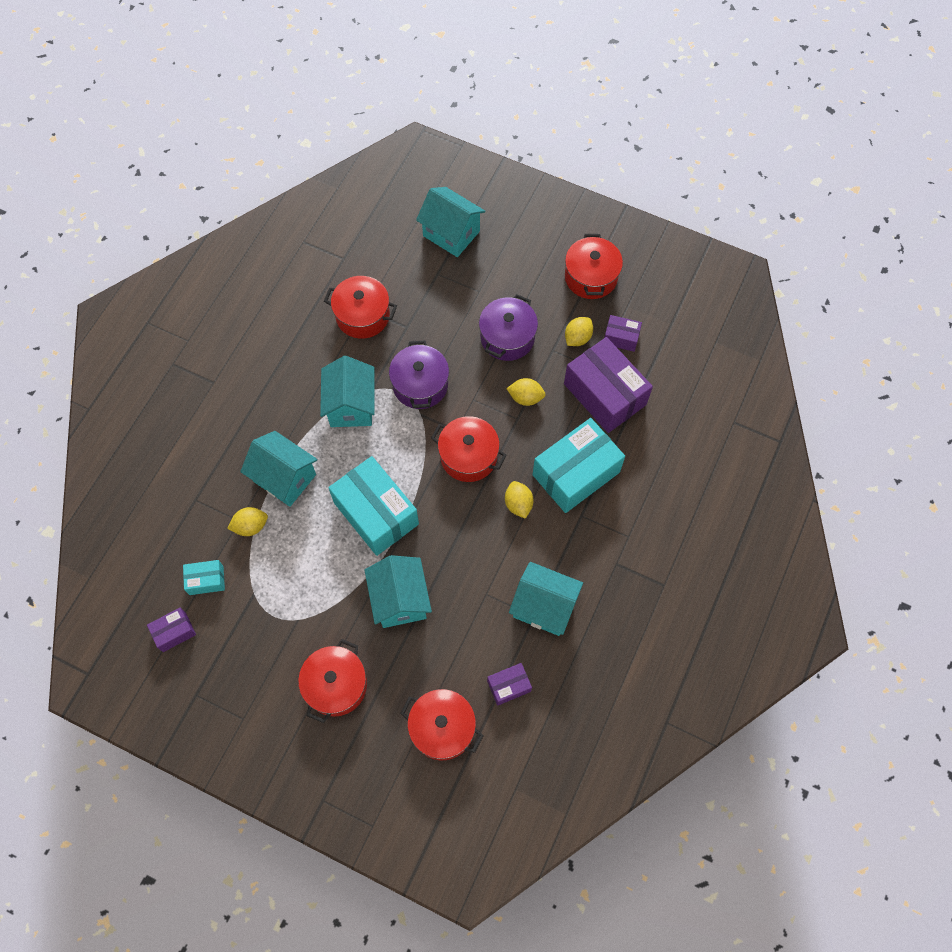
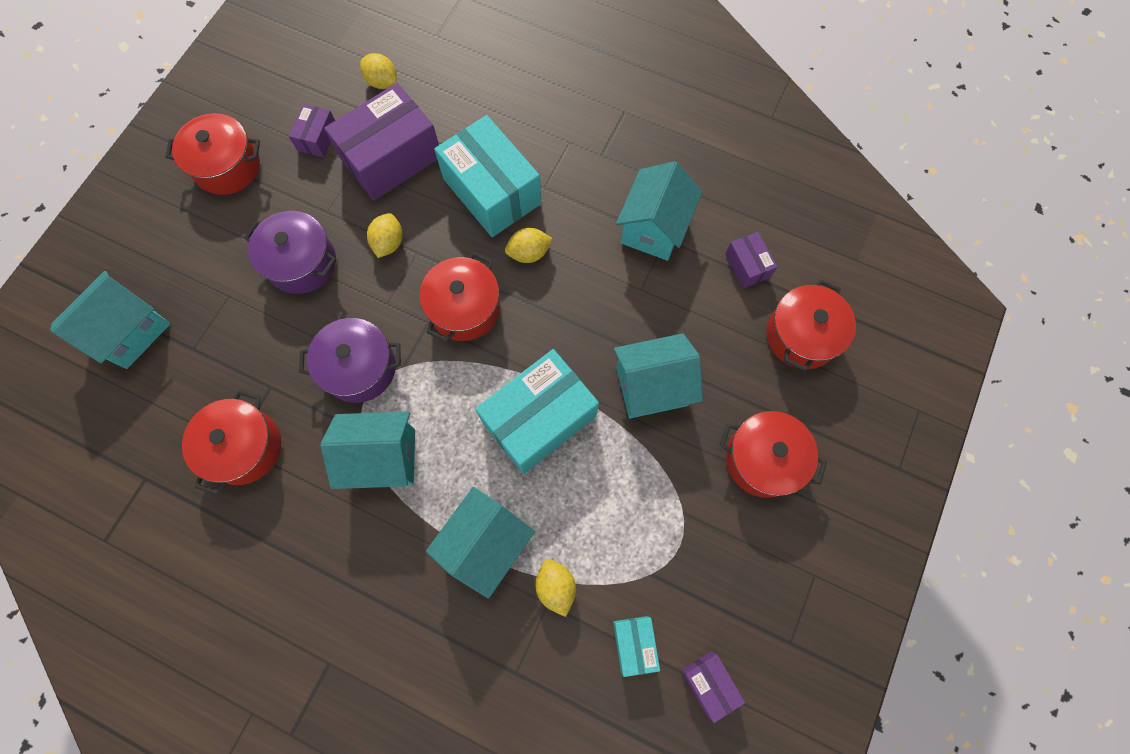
camera: 90 degrees left, 5 degrees up
(577, 338) = (312, 184): yellow lemon -> yellow lemon (382, 82)

